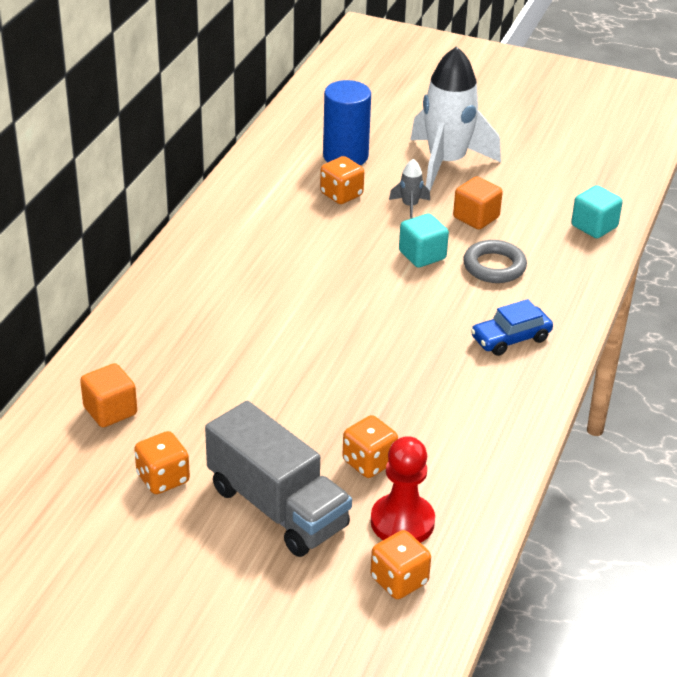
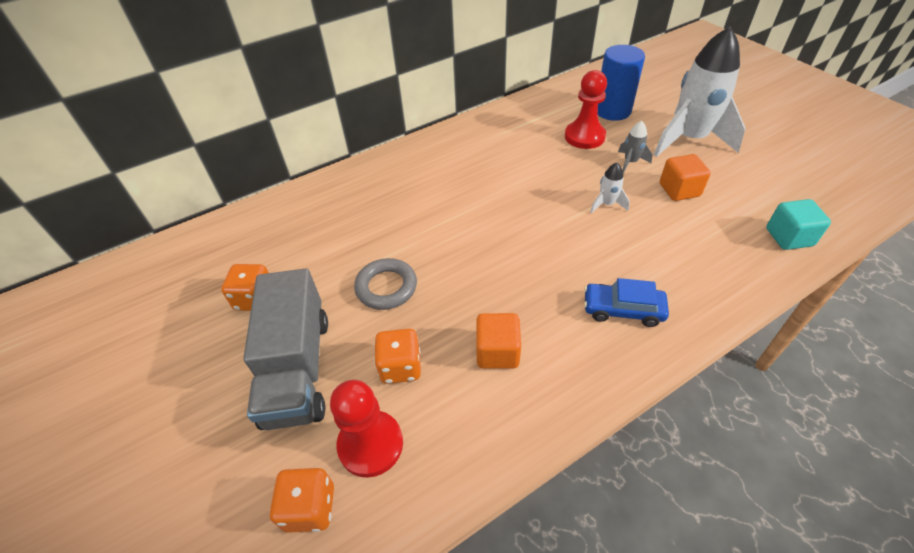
camera: 40 degrees right, 10 degrees up
(110, 411) = (281, 230): orange cube -> orange cube (497, 352)
(341, 195) = (584, 137): orange dice -> red pawn
(422, 255) = (606, 204): turquoise cube -> white rocket
(494, 266) = (661, 237): grey ring -> grey ring (386, 287)

